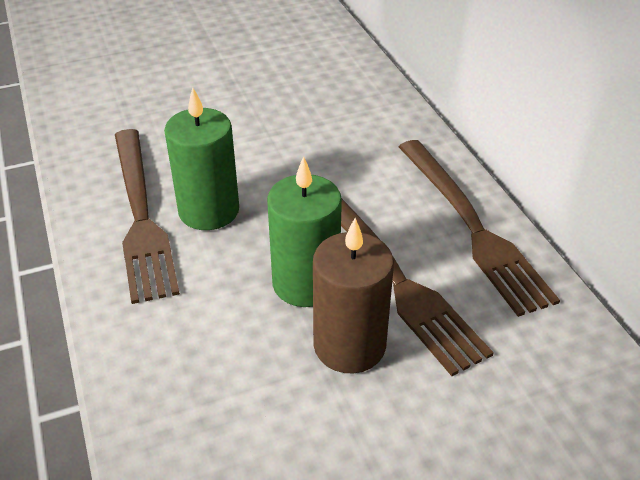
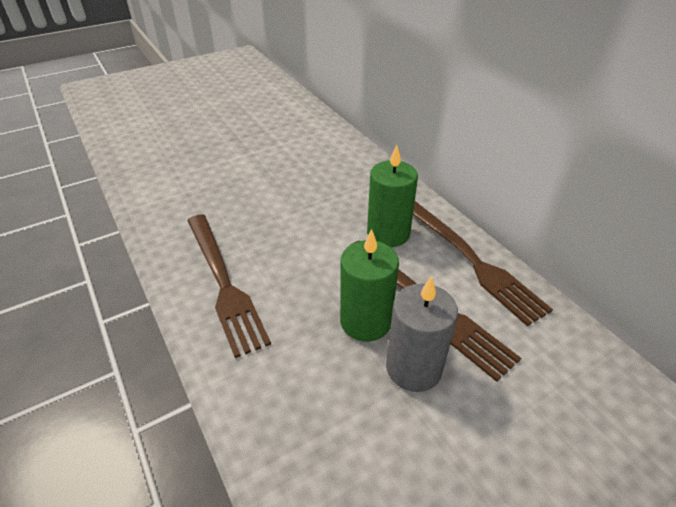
camera: 10 degrees left, 0 degrees up
(209, 211) = (275, 272): green candle -> green candle (388, 233)
(349, 345) = (413, 368): brown candle -> grey candle

